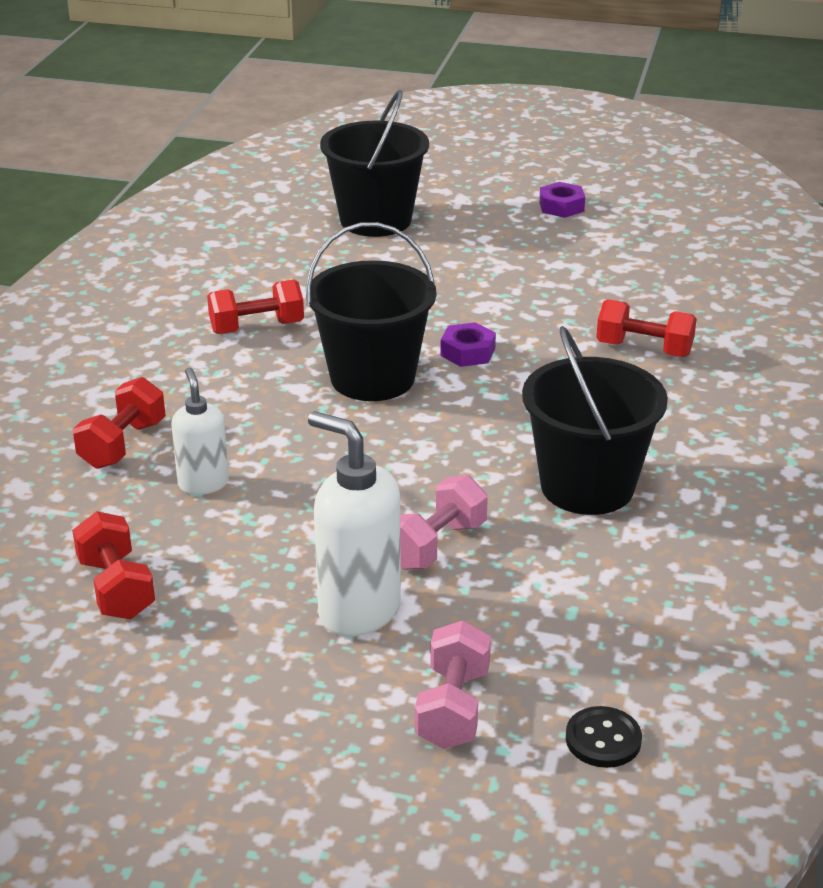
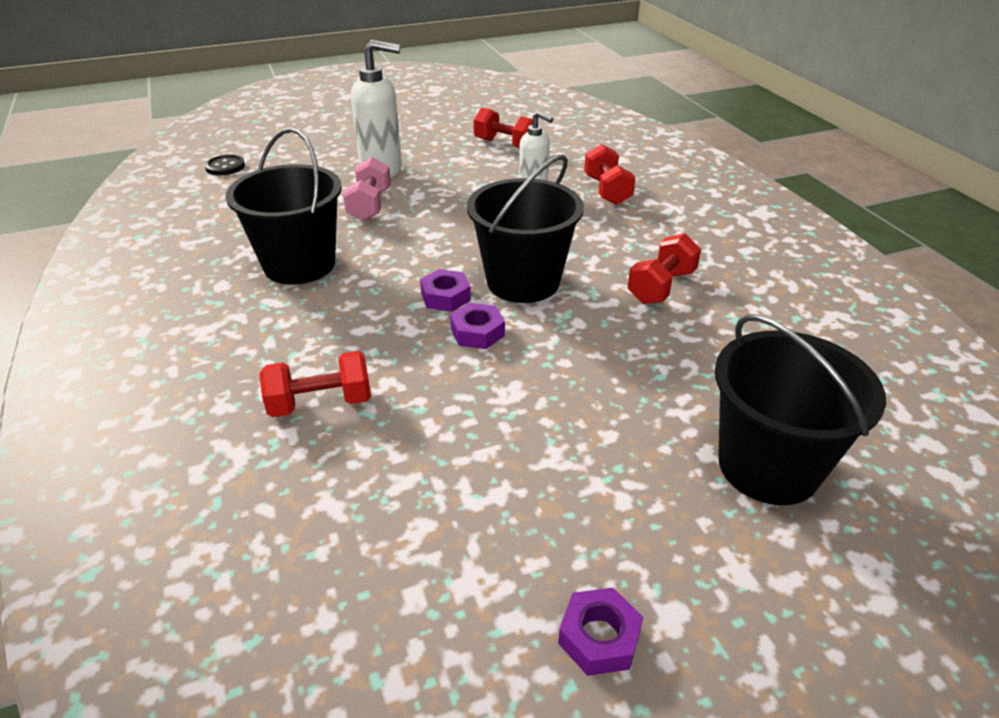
camera: 145 degrees right, 5 degrees up
(453, 708) = (304, 156): pink dumbbell -> none
(463, 392) = (445, 297): none -> purple nut

